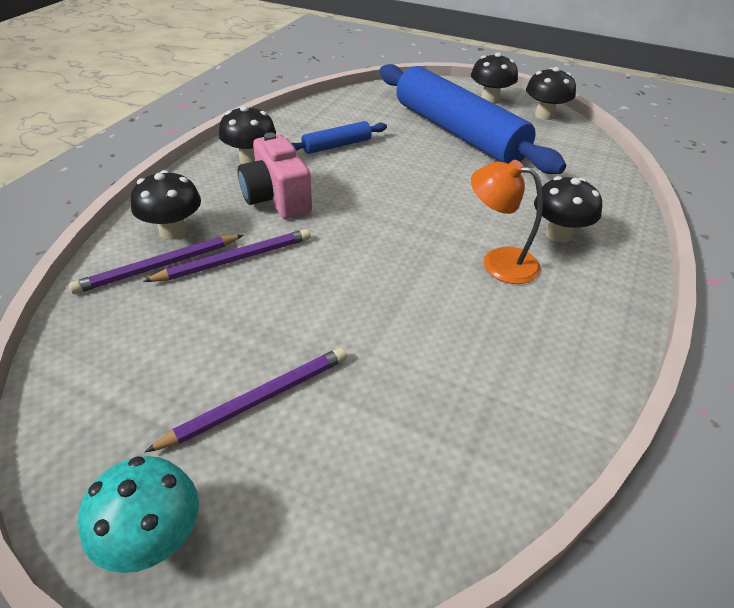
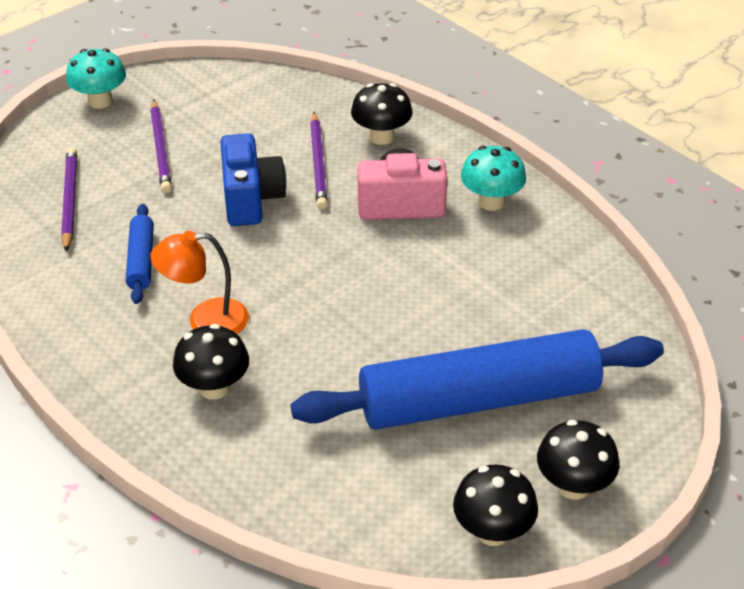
camera: 115 degrees right, 0 degrees up
(159, 267) = (334, 125): purple pencil -> purple pencil (69, 201)
(250, 159) = (491, 202): black mushroom -> turquoise mushroom
(317, 288) = (251, 199): none -> blue camera
(337, 145) = (493, 274): blue rolling pin -> blue rolling pin (141, 260)
(498, 262) = (205, 321): orange lamp -> orange lamp turned 150 degrees counterclockwise

